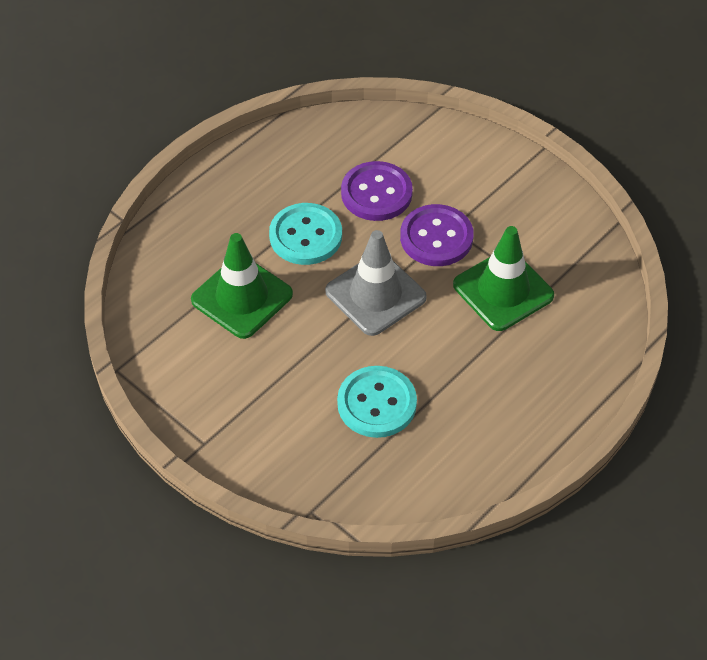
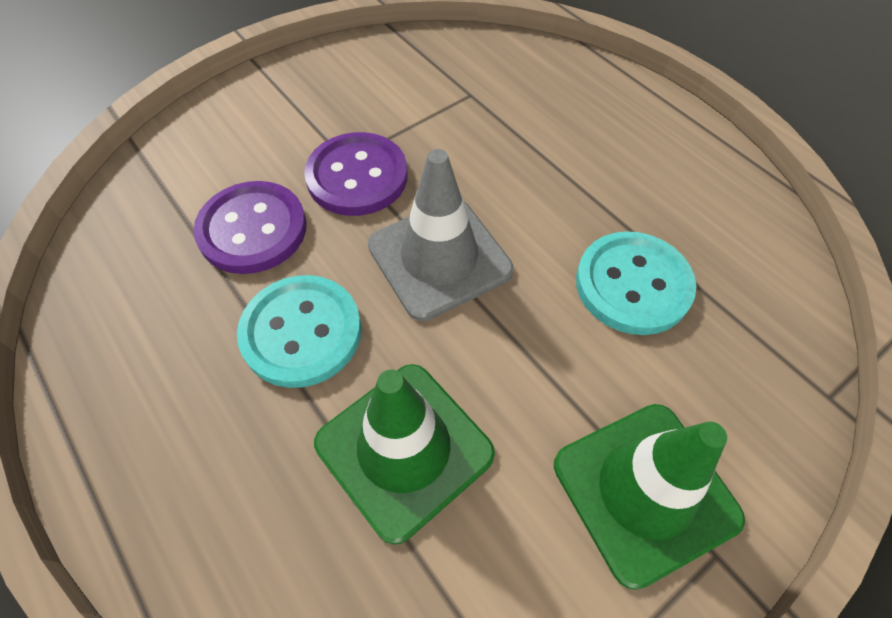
camera: 80 degrees left, 5 degrees up
(503, 290) = (461, 128): green traffic cone -> green traffic cone (645, 491)

